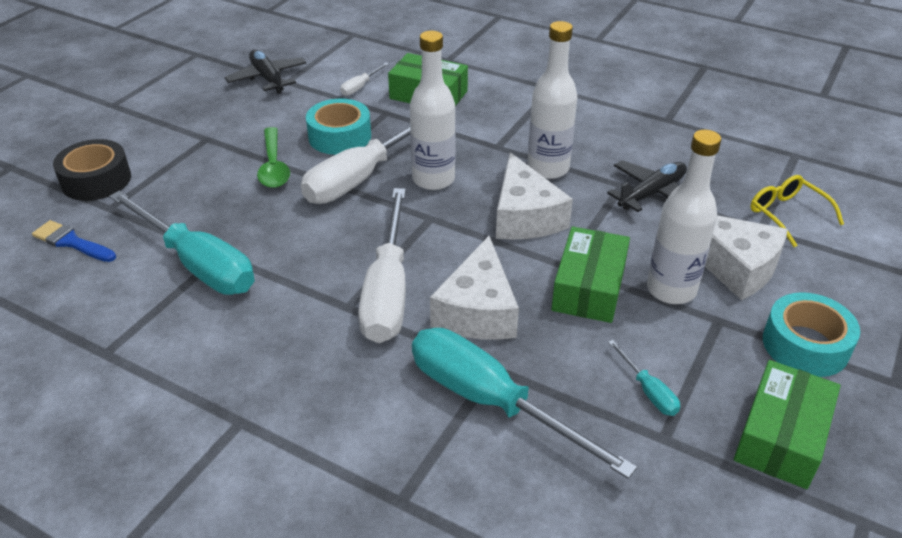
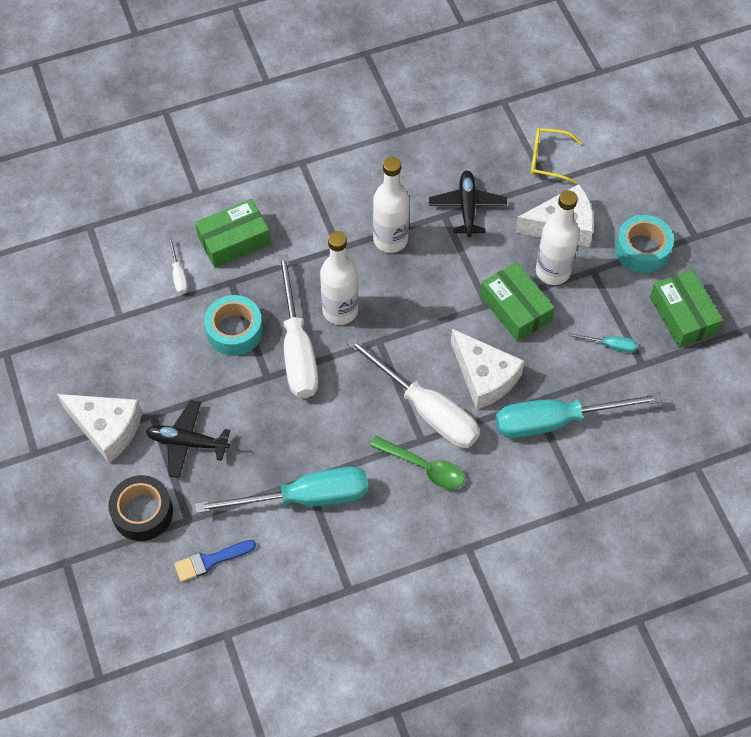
camera: 50 degrees left, 20 degrees up
(267, 78) = (102, 327): black plane -> black plane (187, 443)
(273, 166) = (232, 393): green spoon -> green spoon (423, 467)
(525, 216) = (425, 290): white cheese -> white cheese (107, 428)

